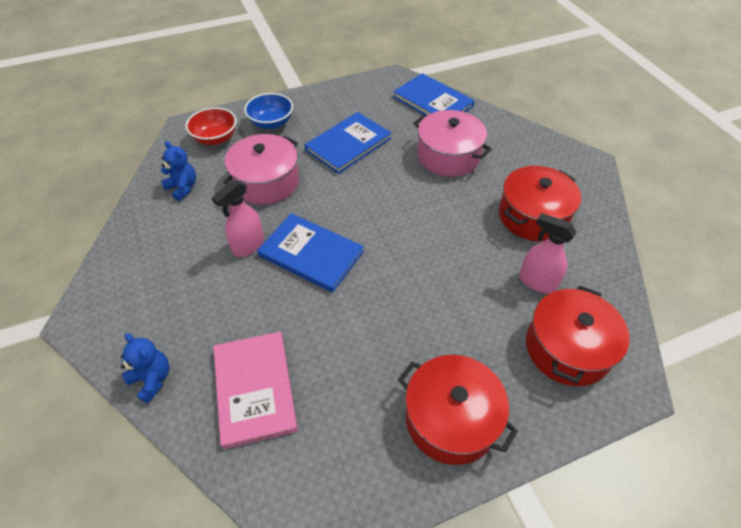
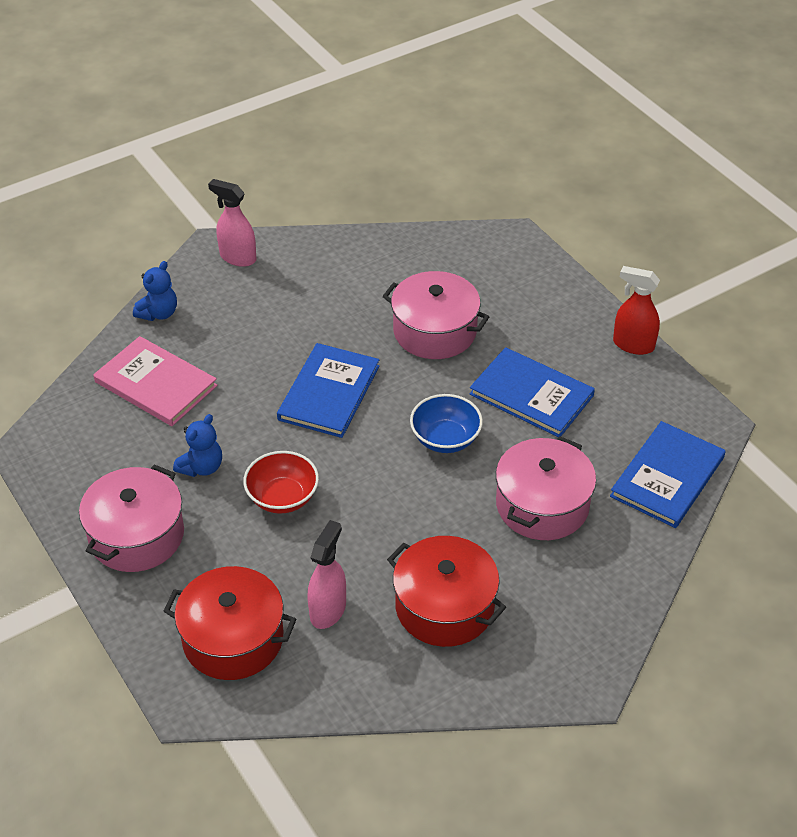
camera: 80 degrees right, 5 degrees down
(183, 188) = (405, 265): blue teddy bear -> blue teddy bear (201, 467)
(215, 138) = (500, 268): red bowl -> red bowl (282, 497)
(248, 245) = (330, 339): pink spray bottle -> pink spray bottle (237, 257)
(255, 389) = (155, 384): pink book -> pink book turned 60 degrees clockwise
(271, 123) = (549, 311): blue bowl -> blue bowl (445, 439)
(318, 94) = (633, 345): none -> red spray bottle
(451, 419) = (137, 535): red pot -> pink pot

